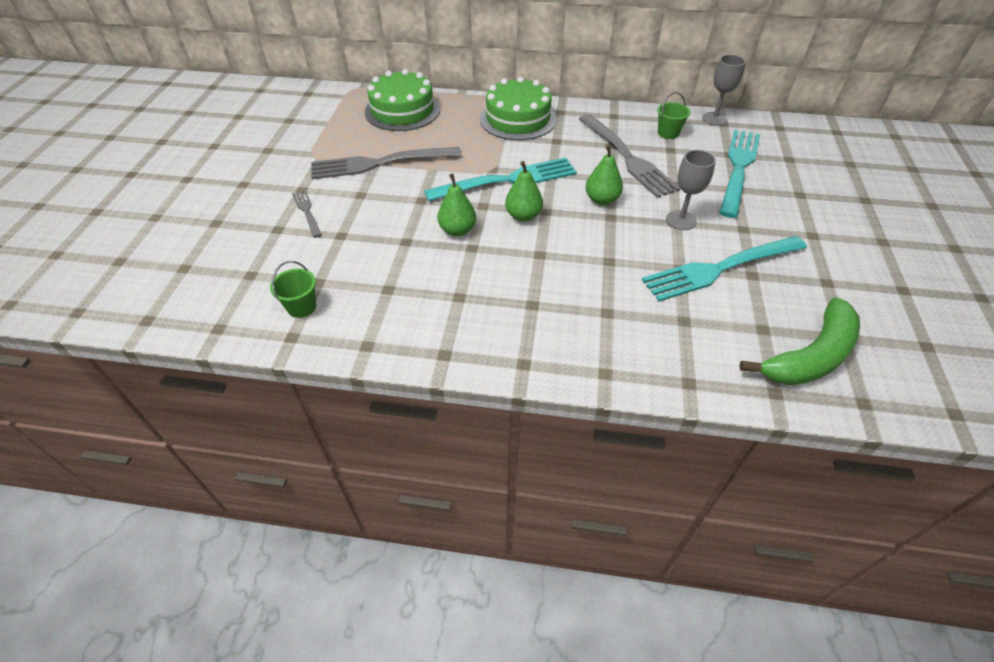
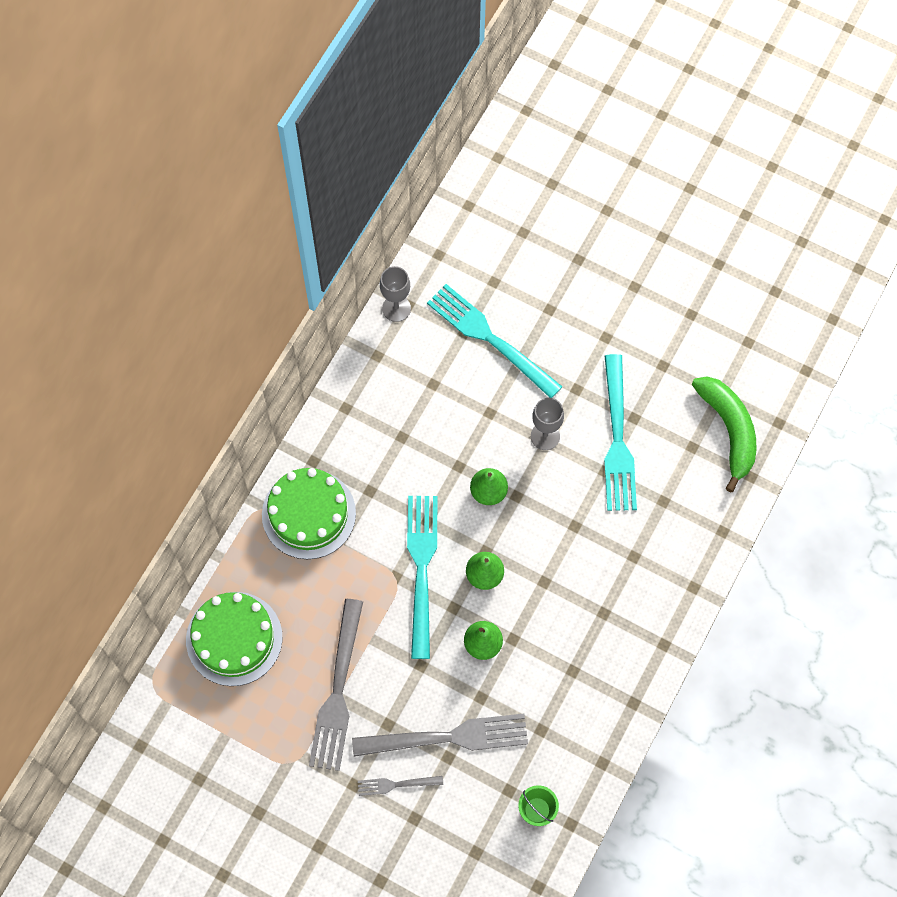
camera: 70 degrees left, 20 degrees up
(627, 157) = (429, 433): grey fork -> grey fork (447, 737)
(668, 133) = (403, 370): green bucket -> none

